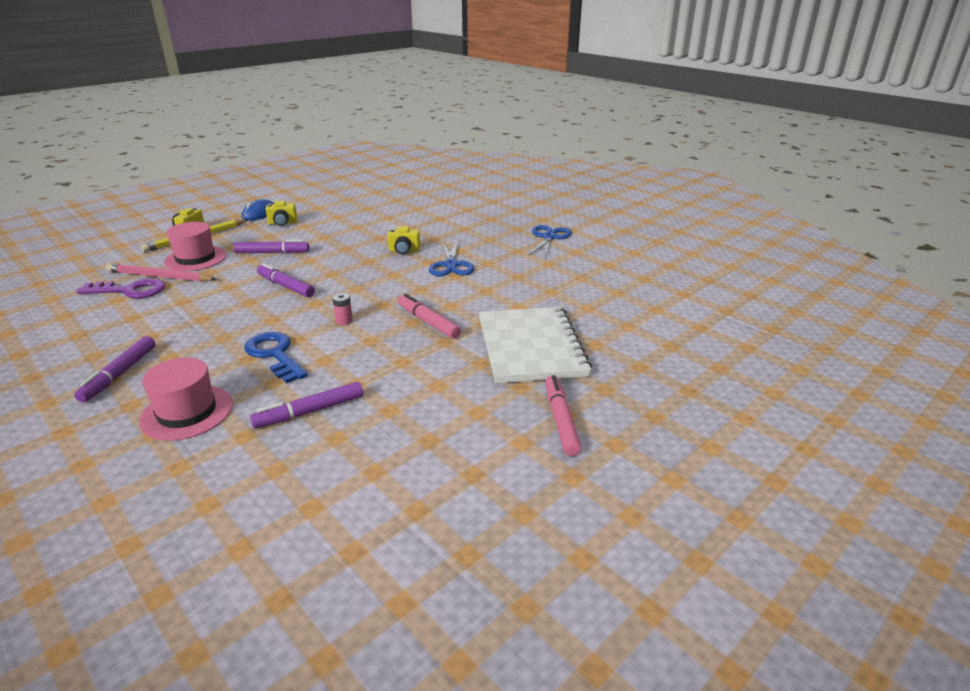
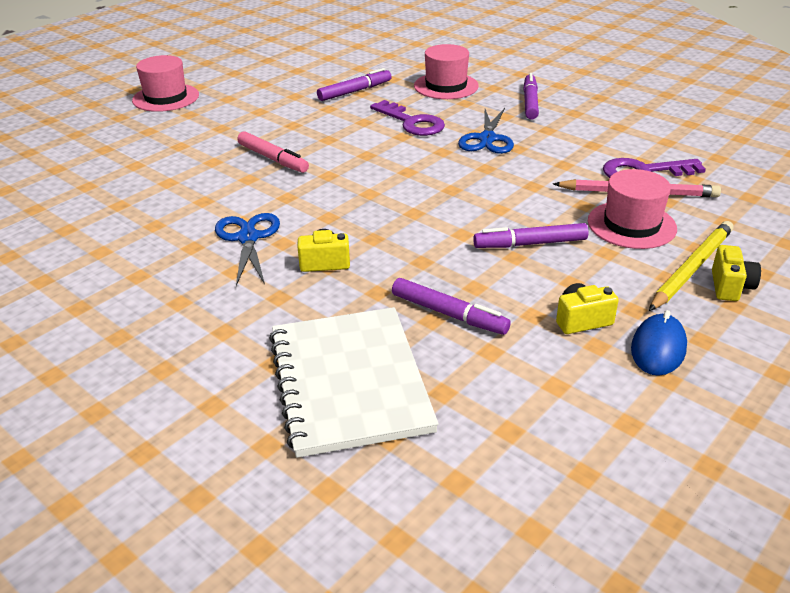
camera: 175 degrees right, 5 degrees up
(274, 355) = (412, 122): blue key -> purple key
(285, 286) = (460, 190): purple marker -> purple marker (449, 314)
(344, 321) = (364, 154): pink battery -> none
(531, 346) = (169, 143): white notebook -> white notebook (349, 382)
(549, 237) = (68, 314): blue scissors -> blue scissors (487, 139)
(560, 420) = (166, 98): pink marker -> pink hat

